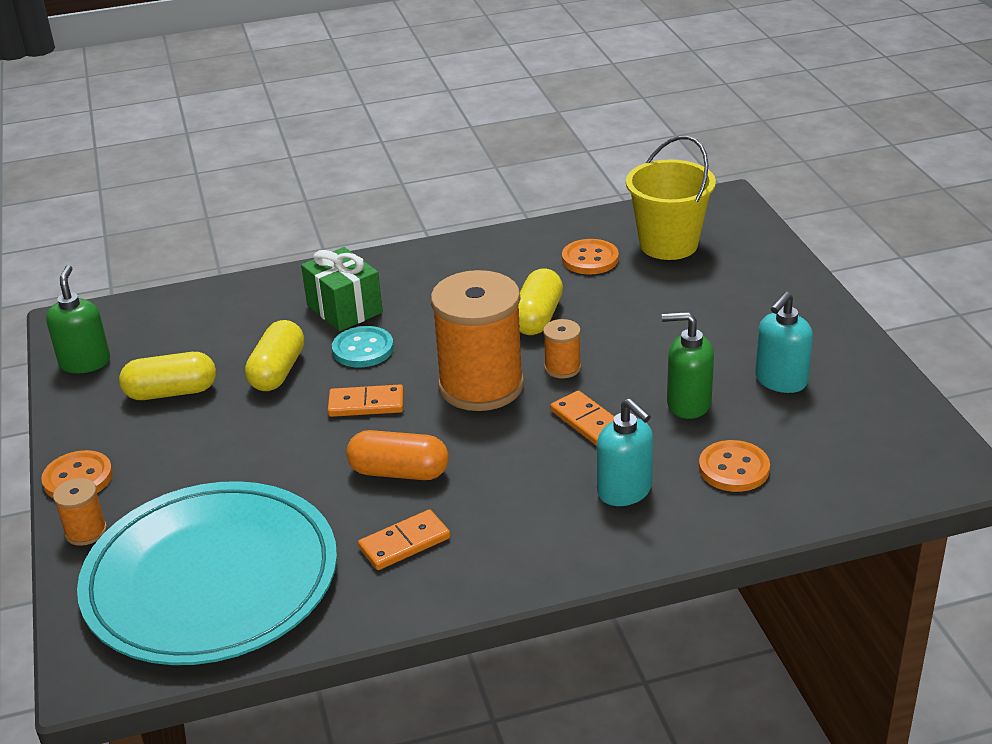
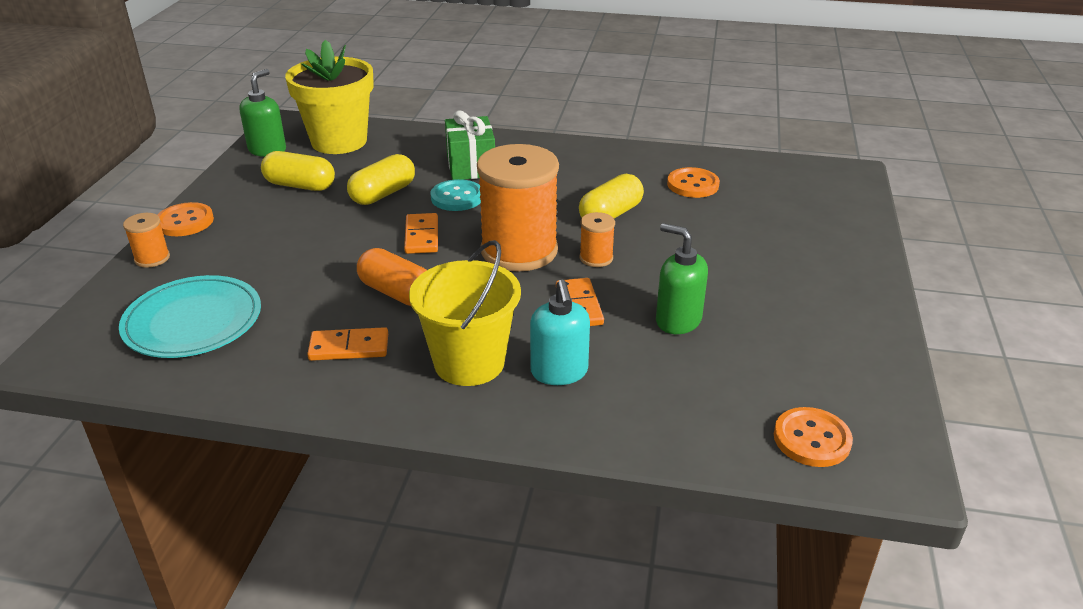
camera: 25 degrees right, 0 degrees up
(162, 325) = (339, 141): none -> yellow flower pot
(211, 579) = (193, 321): turquoise plate -> turquoise plate, size x0.62
(366, 404) = (421, 236): orange domino -> orange domino turned 60 degrees clockwise
(668, 244) = (770, 192): yellow bucket -> yellow bucket (469, 362)
(734, 468) = (672, 388): orange button -> orange button (811, 439)
(780, 381) = (780, 329): turquoise soap dispenser -> none

